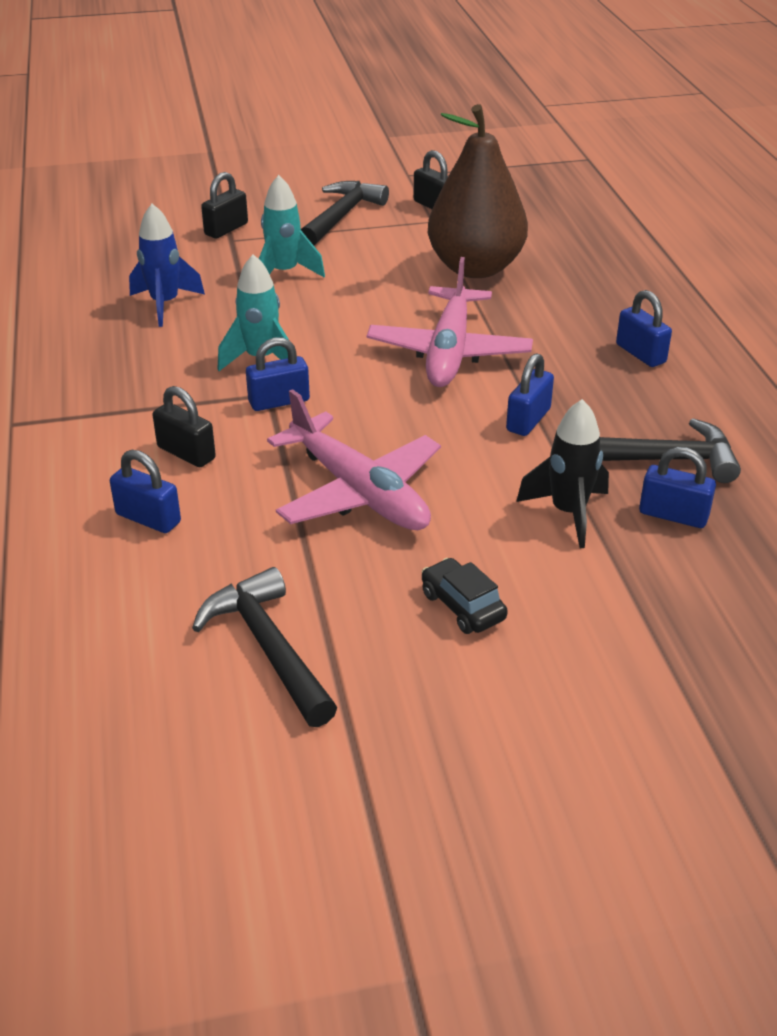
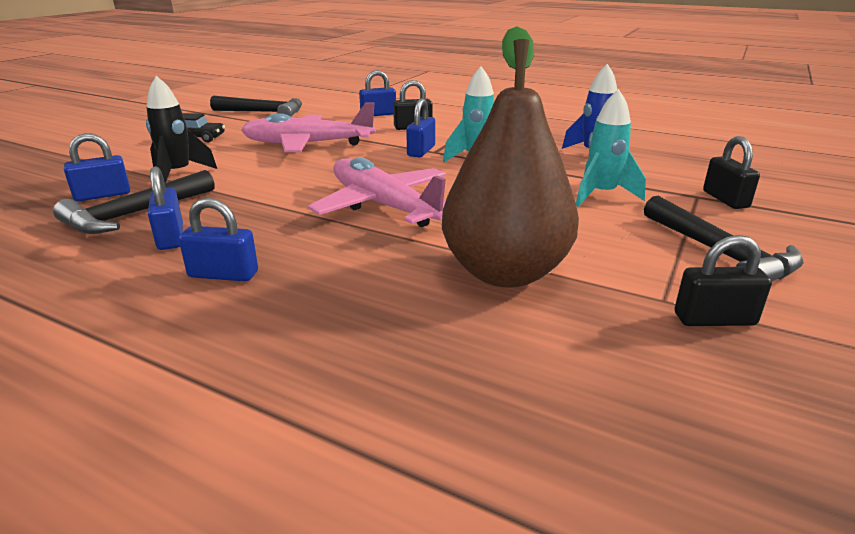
camera: 130 degrees right, 10 degrees down
(528, 420) = (261, 197): blue padlock -> blue padlock (171, 237)

